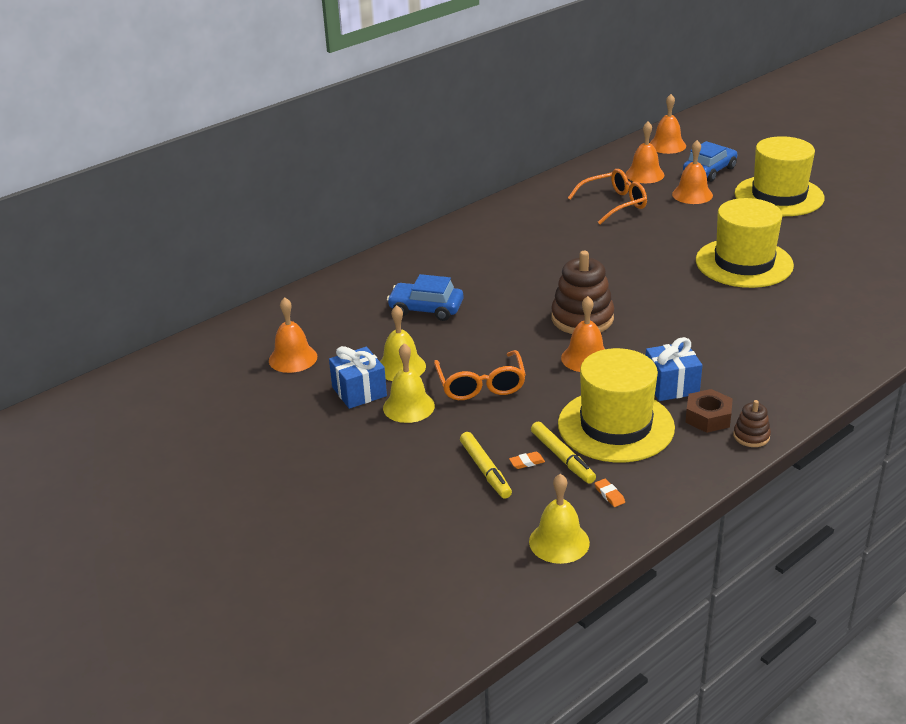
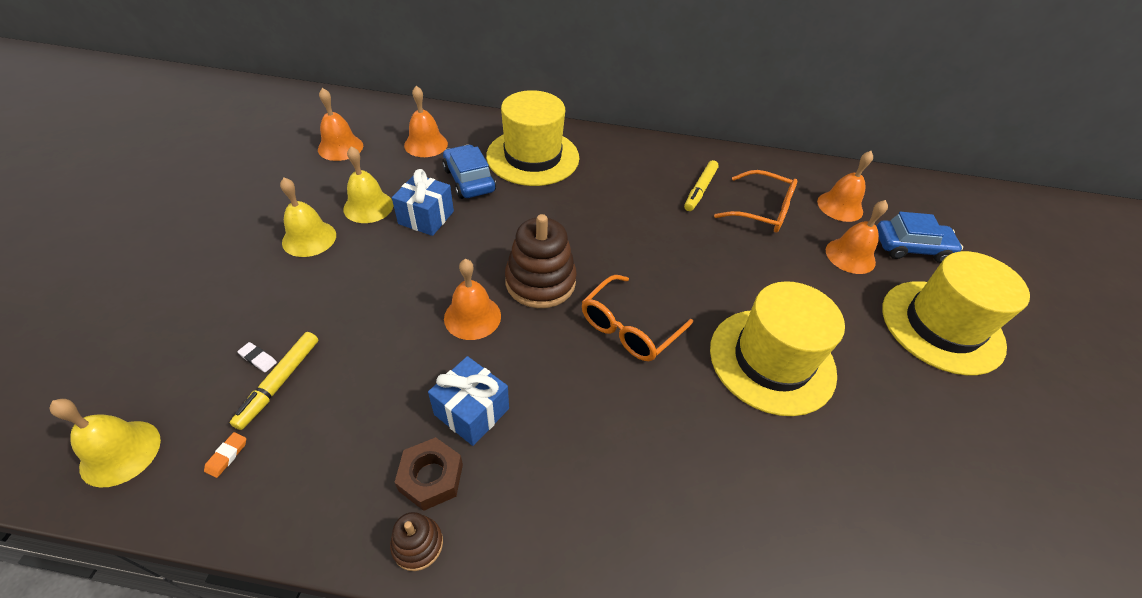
camera: 45 degrees right, 15 degrees up
(359, 391) = (315, 201): blue gift -> blue gift (426, 217)
(481, 385) = (372, 266): orange glasses -> orange glasses (629, 328)
(485, 470) = (230, 334): yellow marker -> yellow marker (700, 190)
(527, 462) = (258, 358): orange eraser -> white eraser
(616, 426) = (363, 399): yellow hat -> yellow hat (533, 157)
(667, 145) = (912, 197): orange bell -> orange bell (426, 144)

